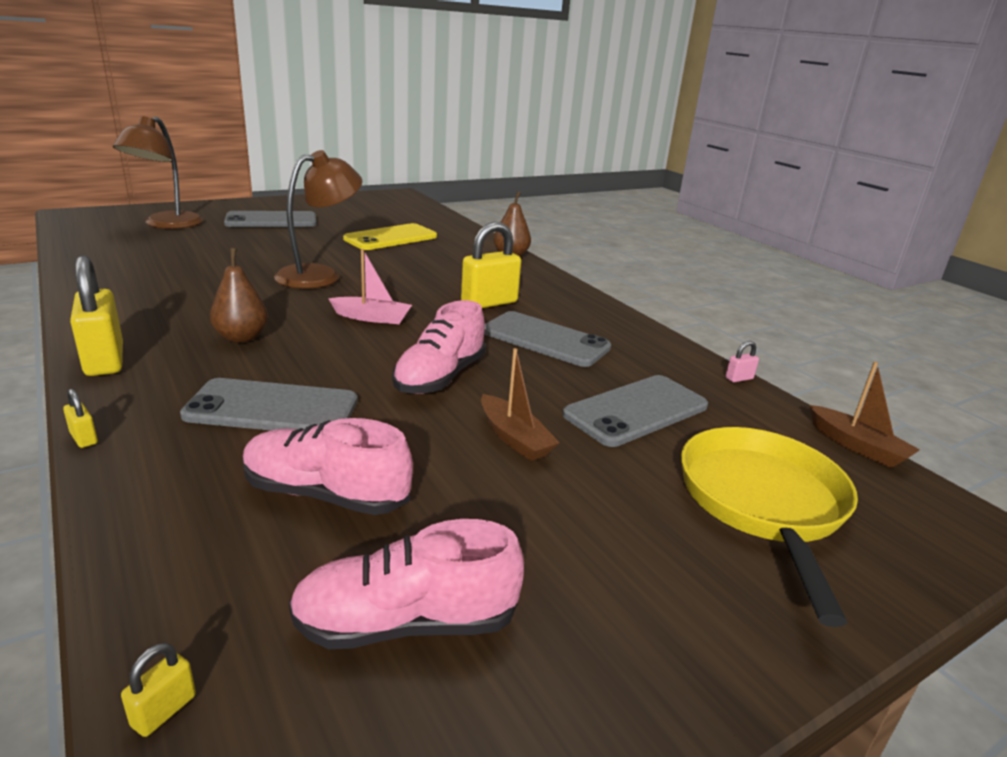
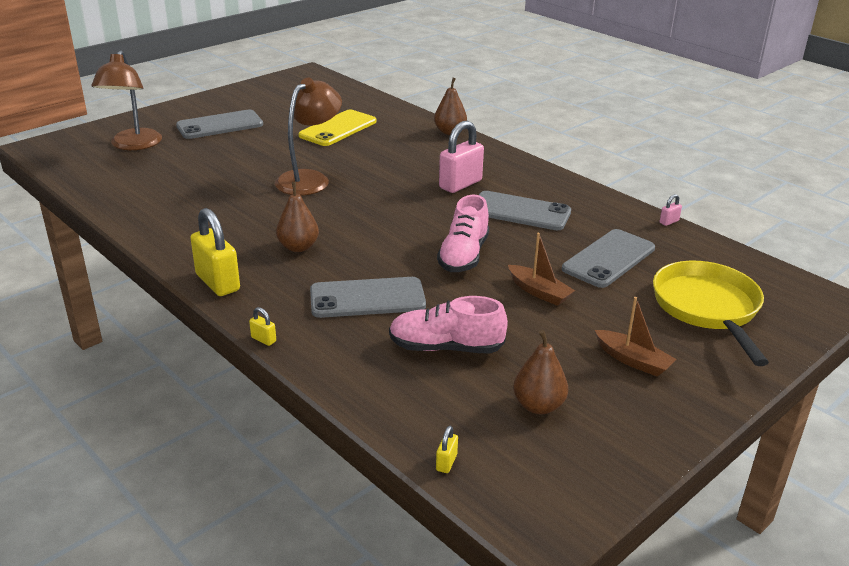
camera: 10 degrees left, 5 degrees up
(372, 318) = (381, 213): pink boat -> none
(406, 623) = (538, 406): pink shoe -> brown pear
(489, 303) = (460, 184): yellow padlock -> pink padlock
(857, 446) = (757, 260): brown boat -> brown boat (633, 360)

